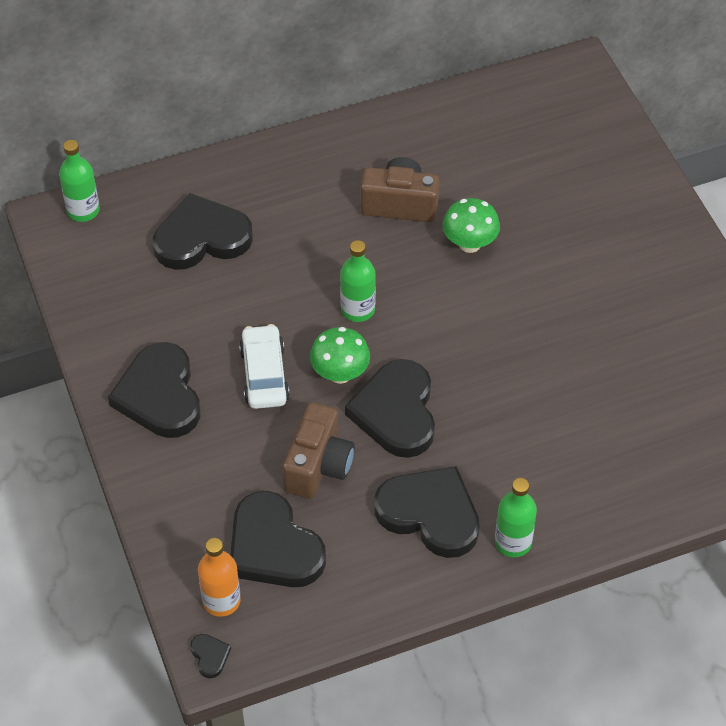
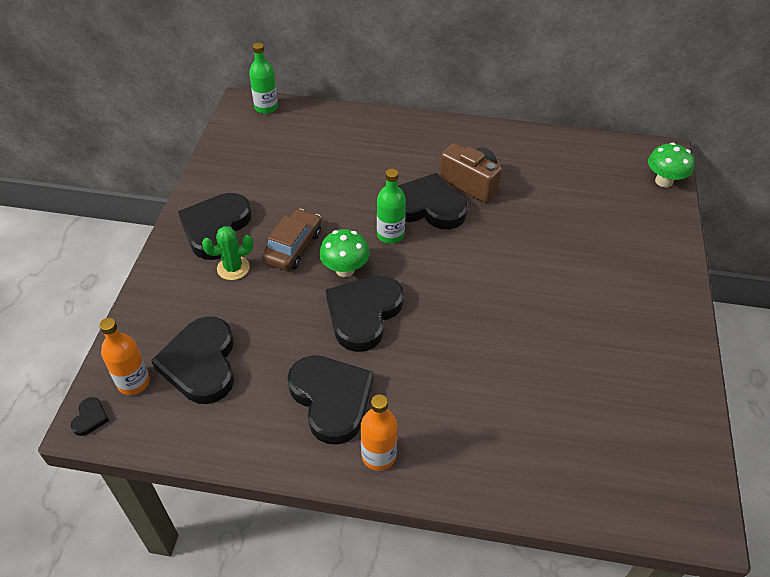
camera: 30 degrees right, 5 degrees down
(201, 238) = (323, 150): black heart -> black heart (427, 206)
(219, 431) = (233, 268): none -> green cactus
(264, 375) = (293, 247): white car -> brown car
(318, 465) = (279, 323): brown camera -> none
(469, 243) = (503, 228): green mushroom -> green mushroom (664, 181)
(513, 542) = (378, 455): green bottle -> orange bottle

